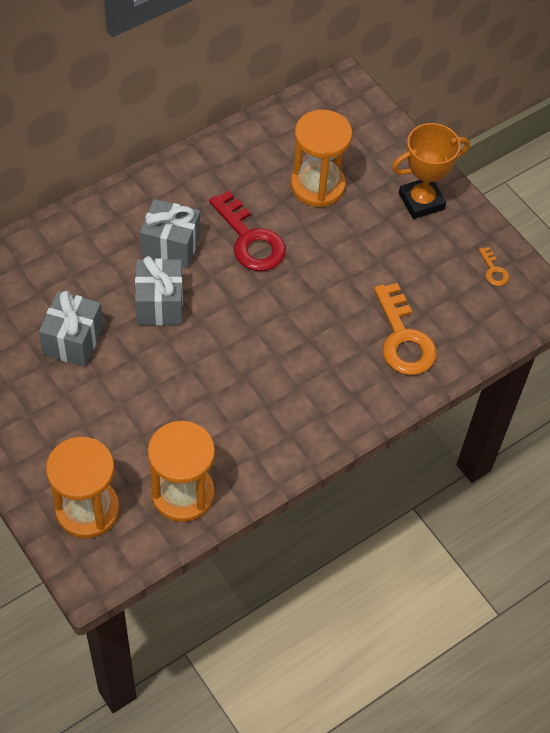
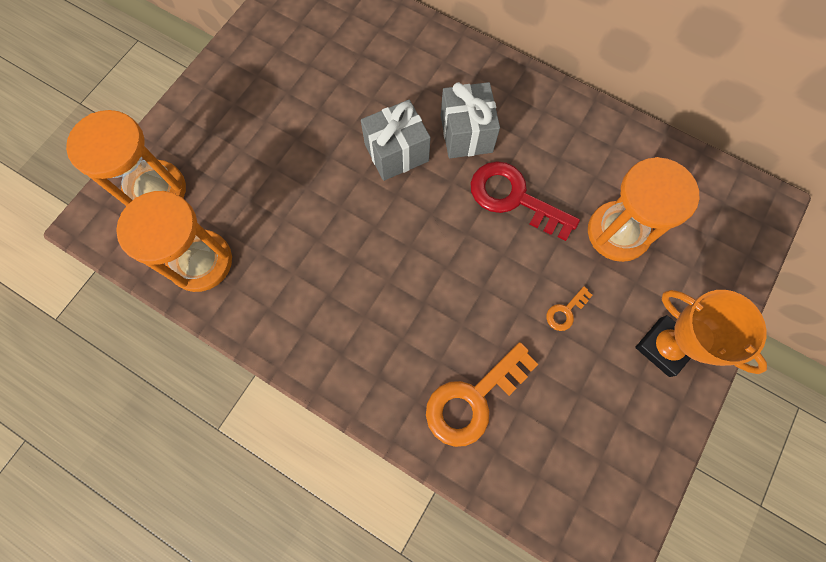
camera: 70 degrees right, 15 degrees up
(73, 340) = (323, 102): grey gift -> none
(250, 239) = (514, 198): red key -> red key turned 90 degrees clockwise
(493, 270) = (618, 467): orange key -> orange key (565, 311)

